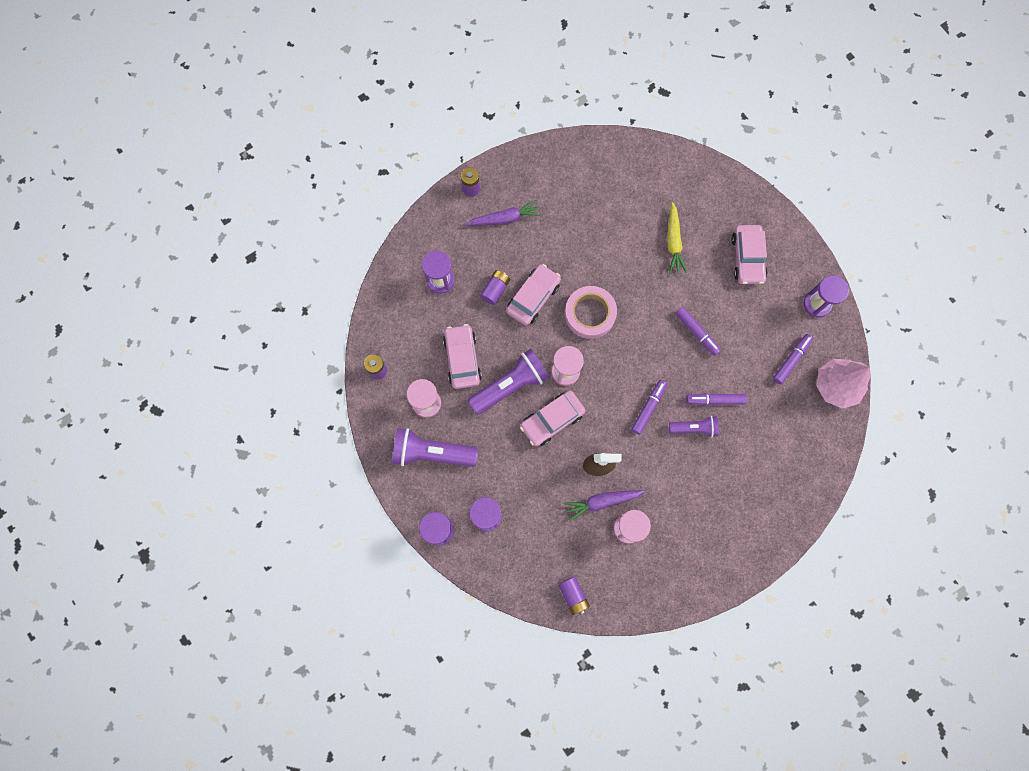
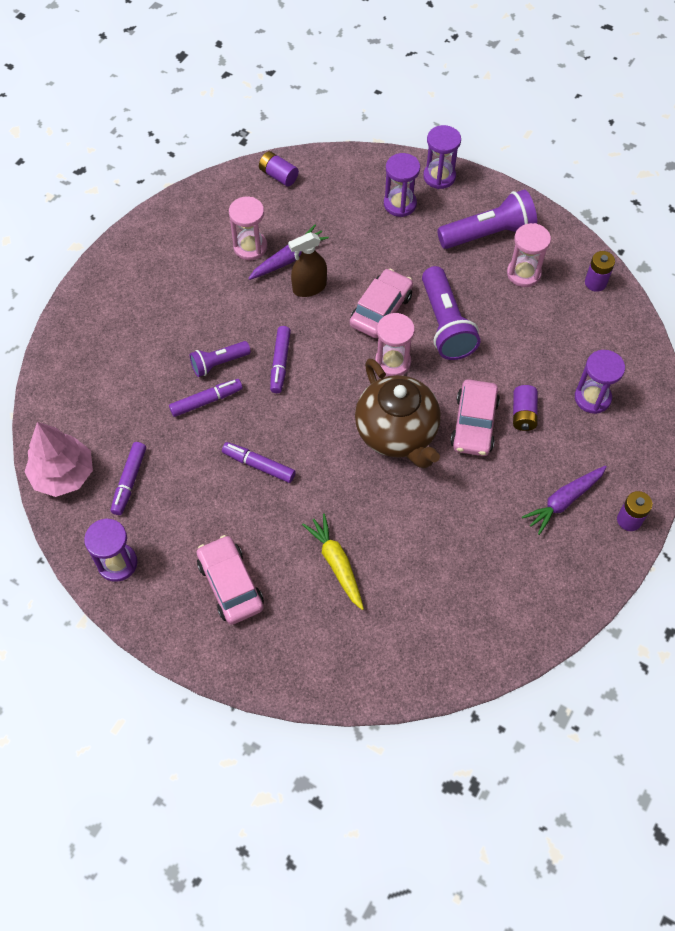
camera: 155 degrees right, 15 degrees down
(462, 359) = (514, 329): pink car -> none
(510, 385) = (445, 324): purple flashlight -> purple flashlight turned 45 degrees counterclockwise
(590, 314) = (397, 433): pink tape -> brown teapot

